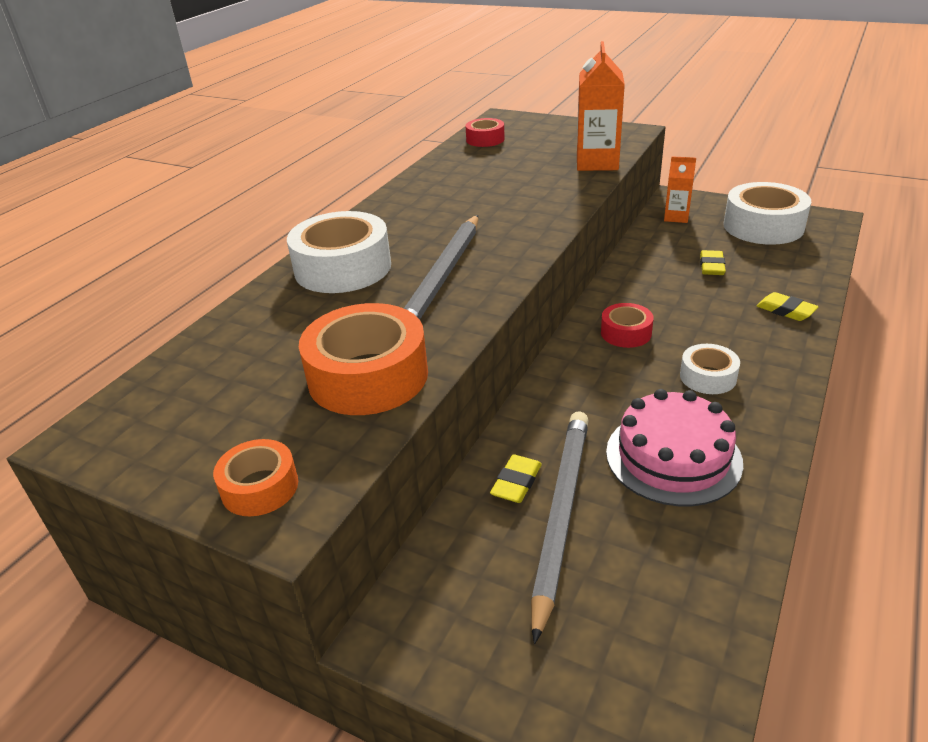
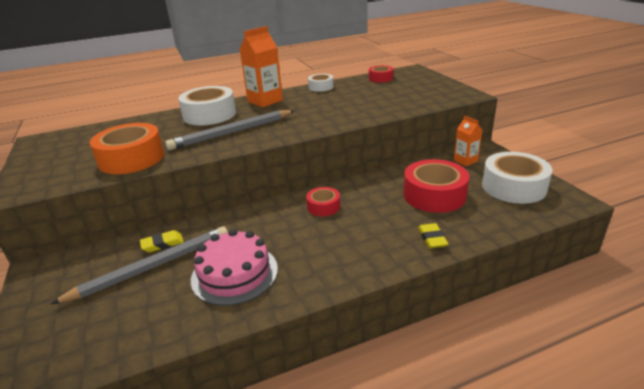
camera: 40 degrees right, 5 degrees down
(260, 487) = (34, 179): orange tape -> none
(597, 163) = (411, 105): orange carton -> orange carton (265, 101)
(708, 377) = (321, 248): white tape -> white tape (321, 87)
(711, 266) = (434, 195): yellow eraser -> red tape

